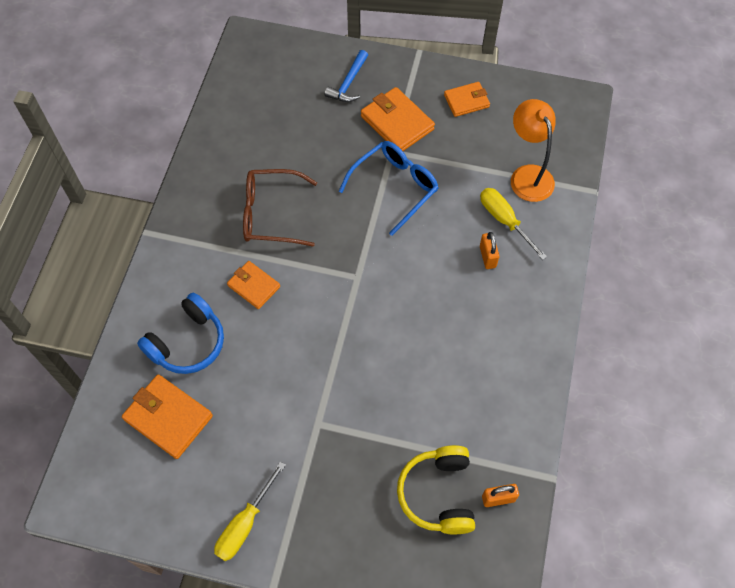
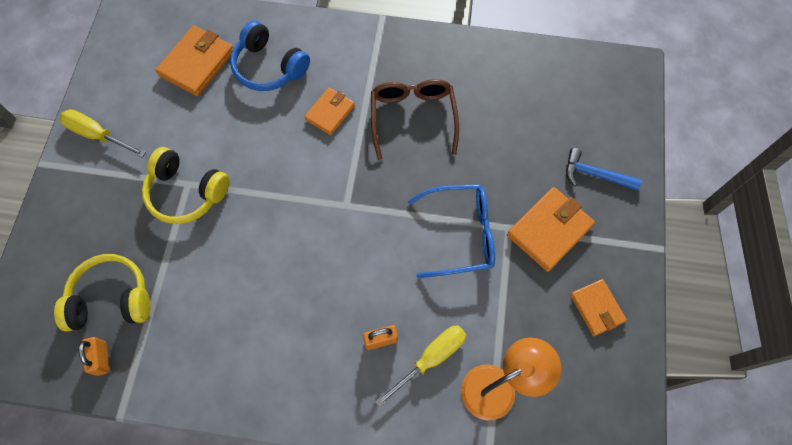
camera: 85 degrees right, 5 degrees up
(328, 424) = (186, 193): none -> yellow headphones
(395, 187) = (461, 234): blue glasses -> blue glasses turned 45 degrees counterclockwise

